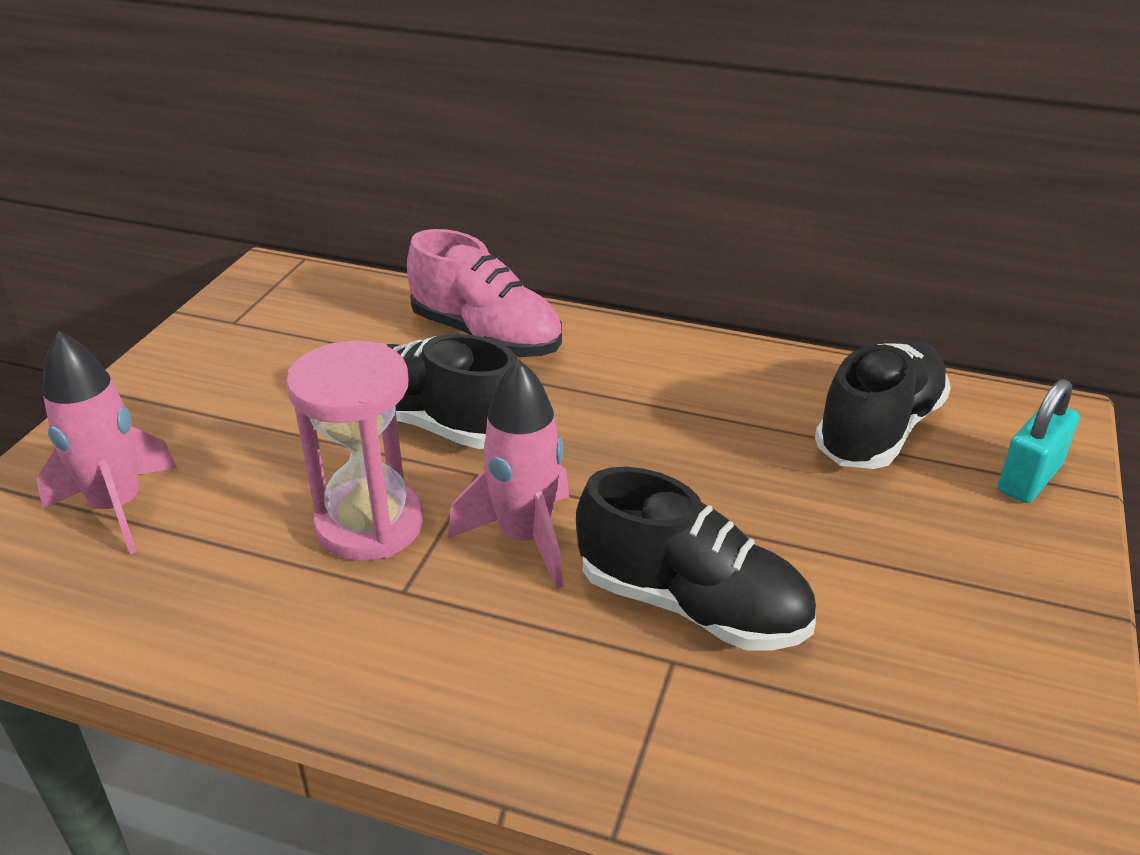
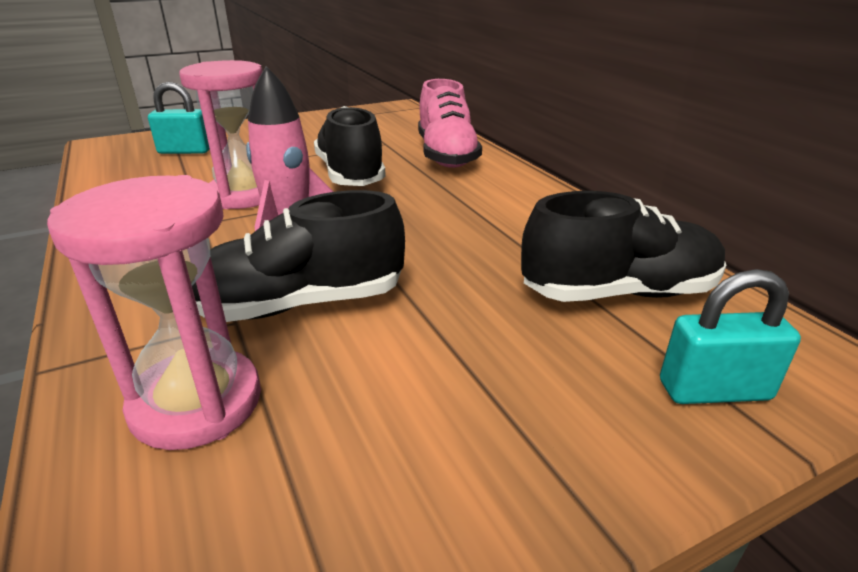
camera: 45 degrees right, 5 degrees down
(117, 507) = (185, 151): pink rocket -> turquoise padlock
(691, 605) = (301, 304): black shoe -> black shoe turned 90 degrees clockwise
(786, 740) = (196, 403): none -> pink hourglass

